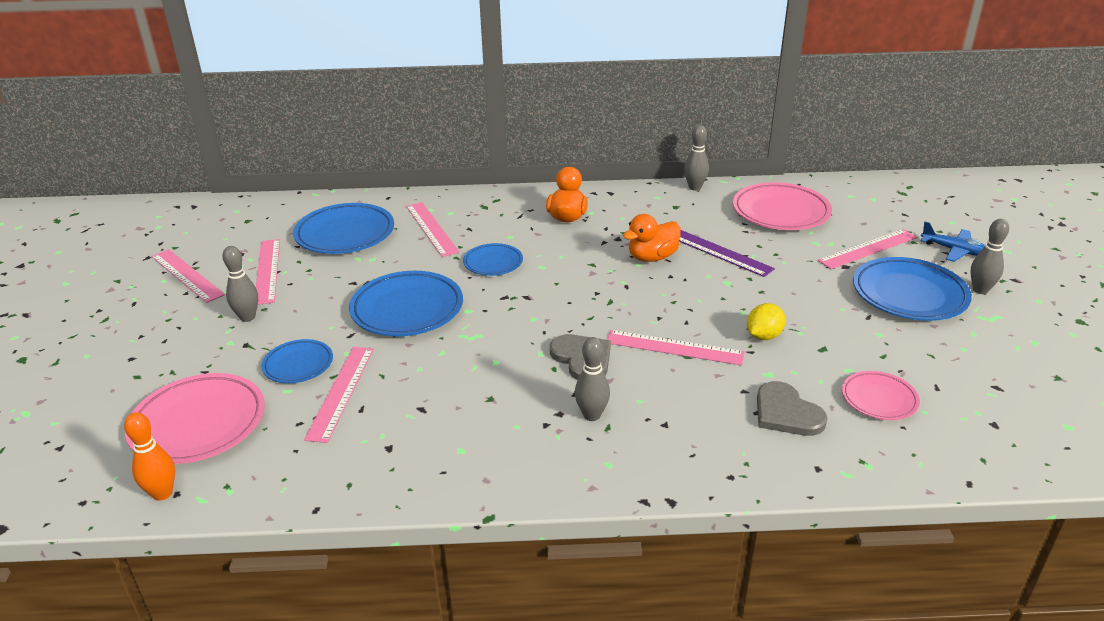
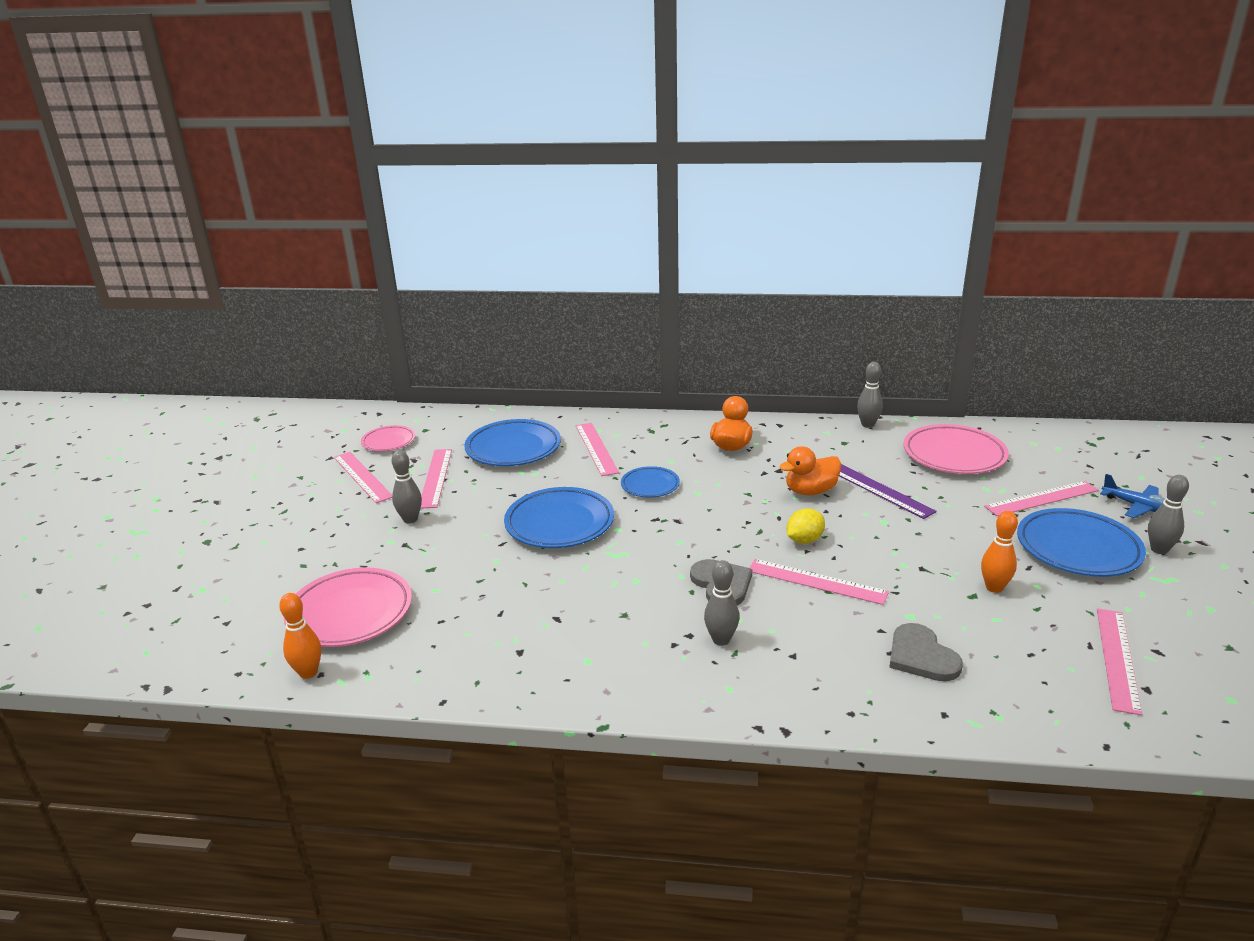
camera: 10 degrees right, 5 degrees down
(298, 365) = (449, 567): blue plate -> none
(341, 392) = (484, 596): pink ruler -> pink ruler (1117, 659)
(763, 336) = (912, 578): yellow lemon -> yellow lemon (804, 540)
(841, 339) = (994, 587): none -> orange bowling pin
(879, 399) = (1023, 651): pink plate -> pink plate (388, 442)

